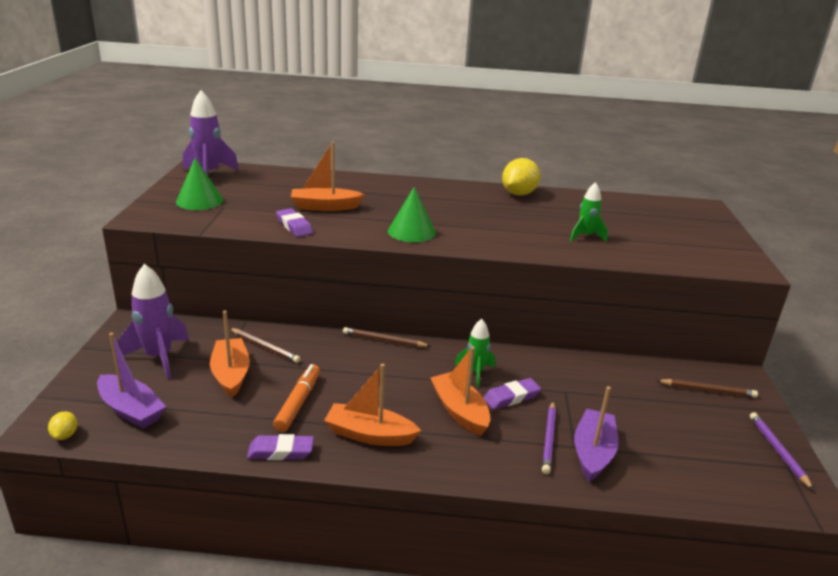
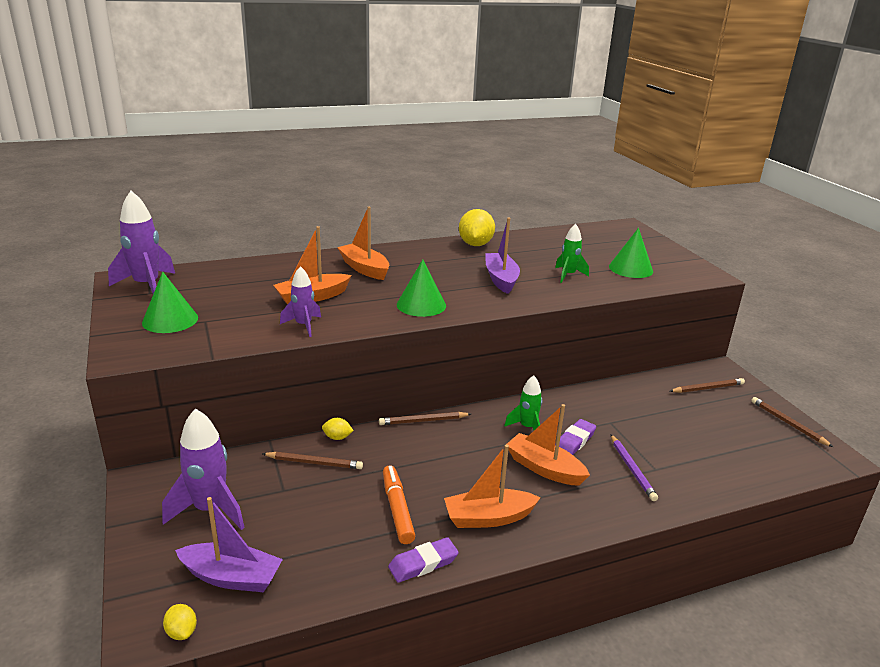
camera: 25 degrees left, 0 degrees up
(231, 374) = (305, 502): orange boat -> orange boat (364, 268)
(294, 226) = (303, 325): purple eraser -> purple rocket
(300, 333) = (337, 437): none -> yellow lemon
(593, 452) = (672, 469): purple boat -> purple boat (501, 279)
(662, 244) = (630, 268): none -> green cone
(777, 451) = (788, 423): purple pencil -> brown pencil

